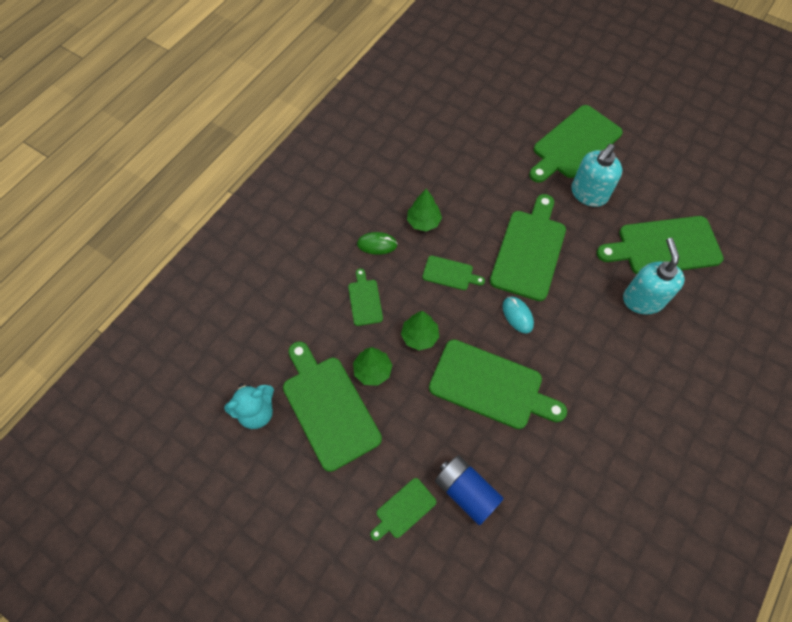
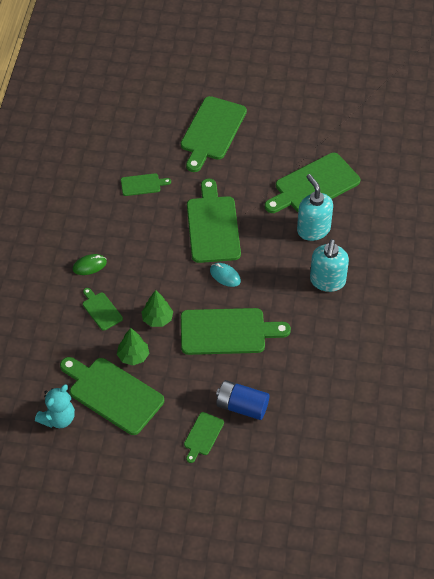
camera: 25 degrees left, 10 degrees down
(423, 222) = (118, 235): green tree -> none
(450, 273) = (159, 265): green cutting board -> green cutting board (142, 185)
(588, 194) = (240, 166): turquoise soap dispenser -> turquoise soap dispenser (327, 281)

